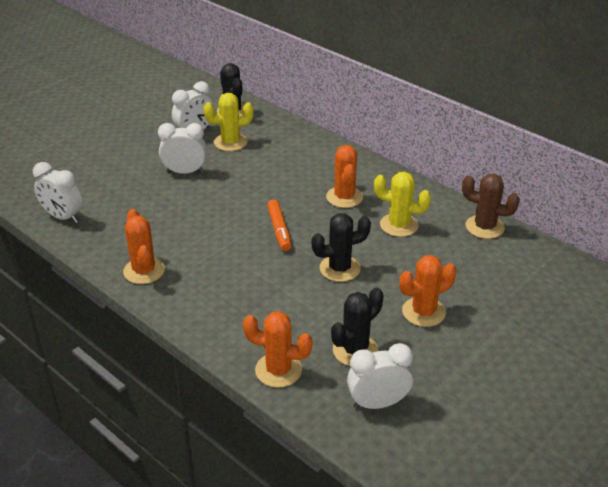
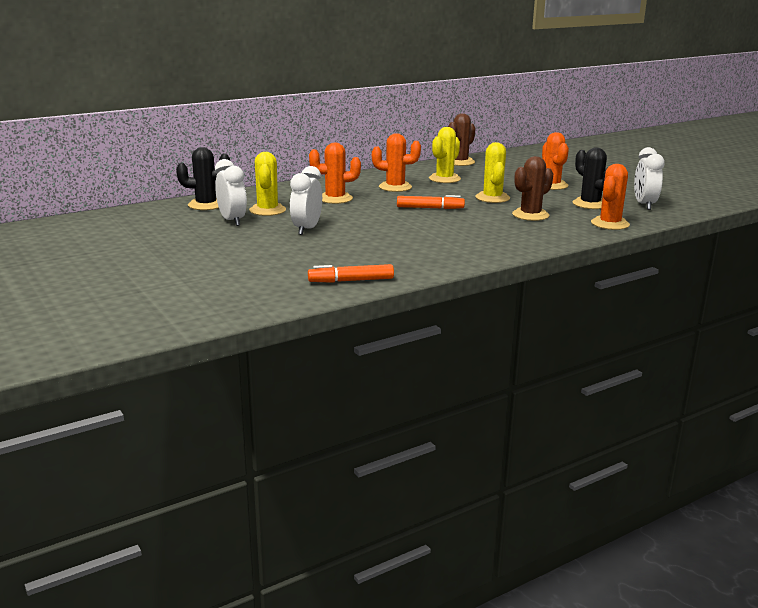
camera: 75 degrees left, 15 degrees down
(63, 217) = (351, 281): white clock -> orange marker
(144, 271) = (467, 253): orange cactus -> orange cactus (335, 199)
(285, 303) = (530, 215): none -> brown cactus
(340, 268) = (492, 198): black cactus -> yellow cactus

